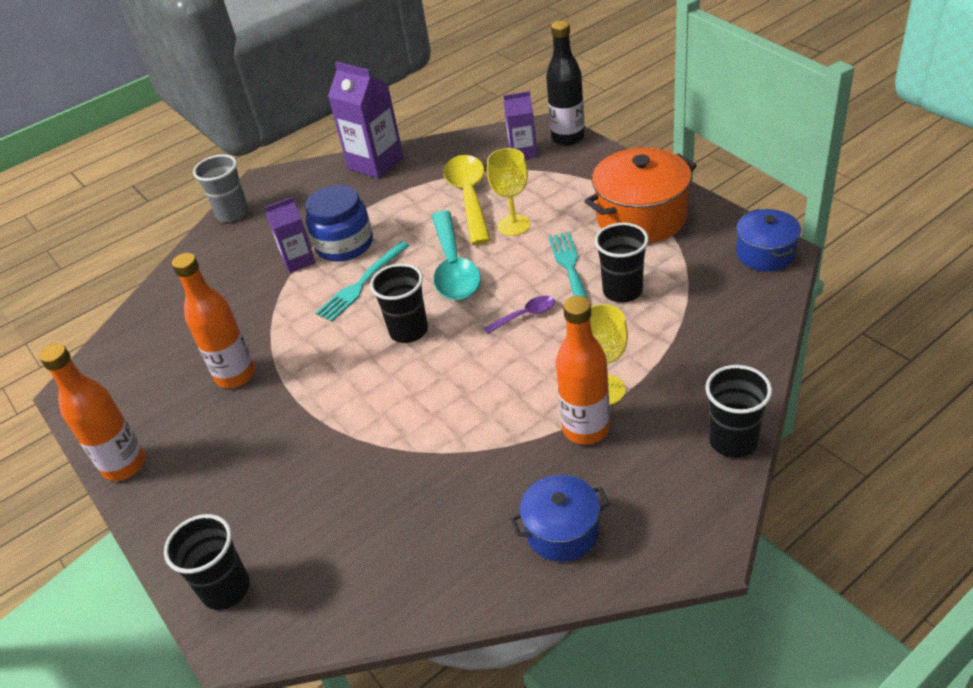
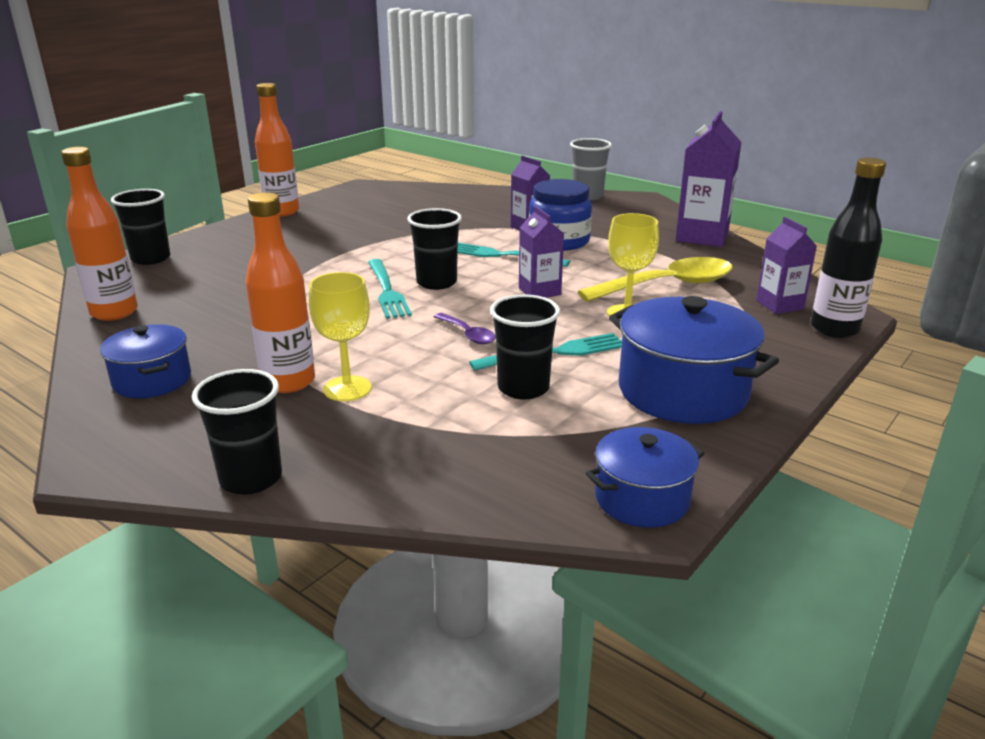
camera: 70 degrees right, 15 degrees down
(235, 375) = (375, 228): orange bottle -> orange bottle (114, 312)
(415, 365) = (387, 291): none -> turquoise fork
(454, 267) = (539, 291): turquoise spoon -> purple carton
(641, 217) = (682, 391): orange pot -> blue pot

